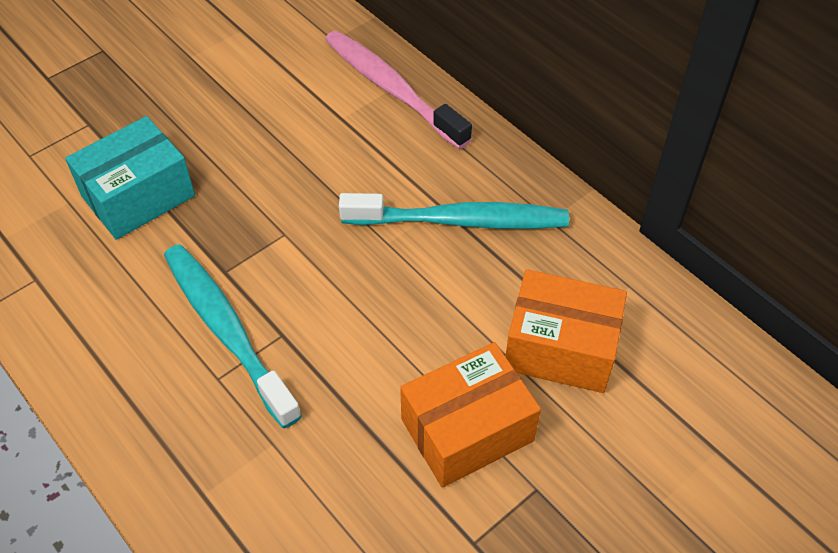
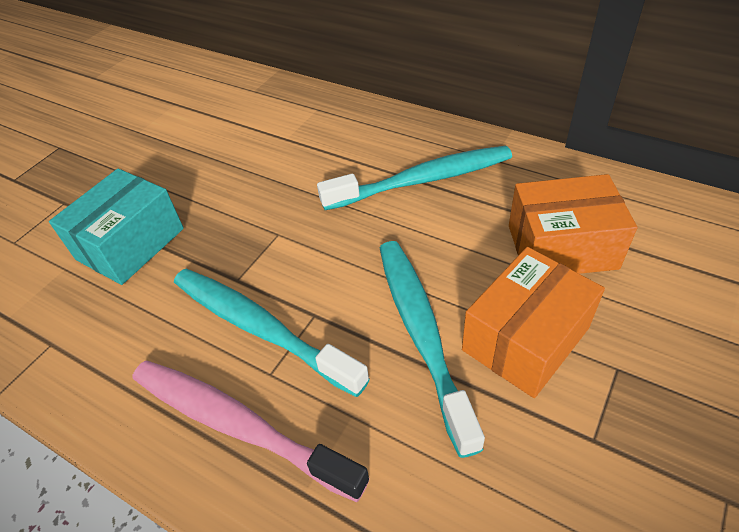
camera: 15 degrees left, 5 degrees down
(373, 390) = (422, 334): none -> turquoise toothbrush
(392, 89) = (317, 109): pink toothbrush -> pink toothbrush (239, 425)

